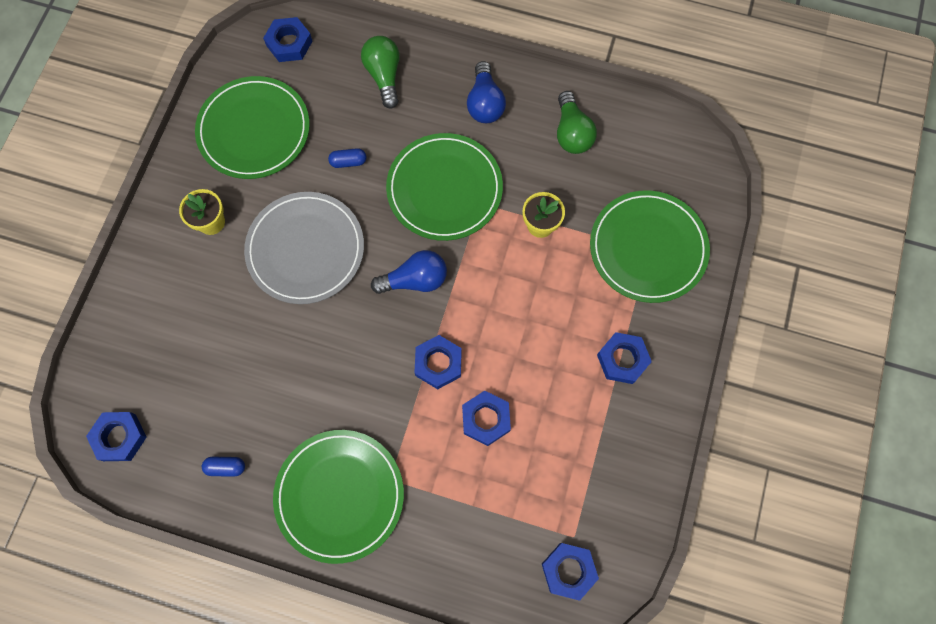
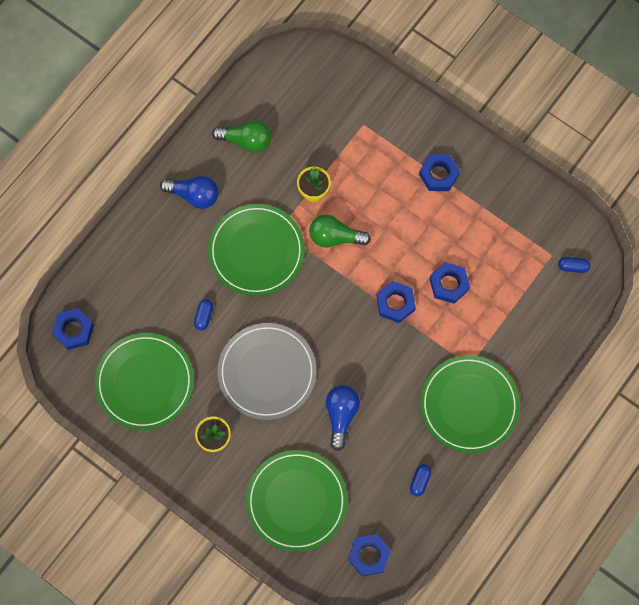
camera: 70 degrees left, 0 degrees up
(384, 76) = (137, 264): green light bulb -> green light bulb (335, 237)
(415, 280) = (323, 298): blue light bulb -> blue light bulb (341, 415)
(568, 570) = (572, 267): blue nut -> blue capsule
(648, 248) = (361, 124): green plate -> green plate (296, 501)

